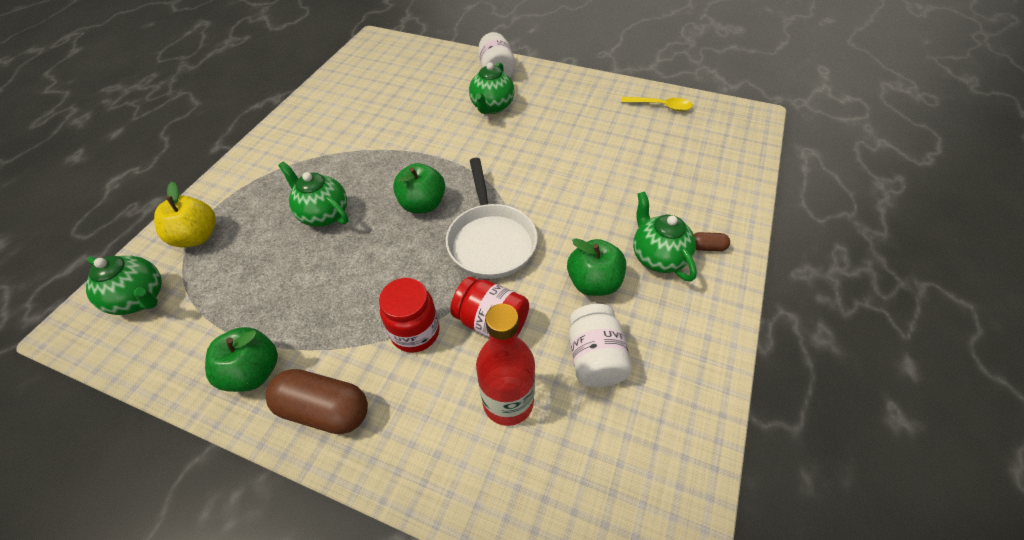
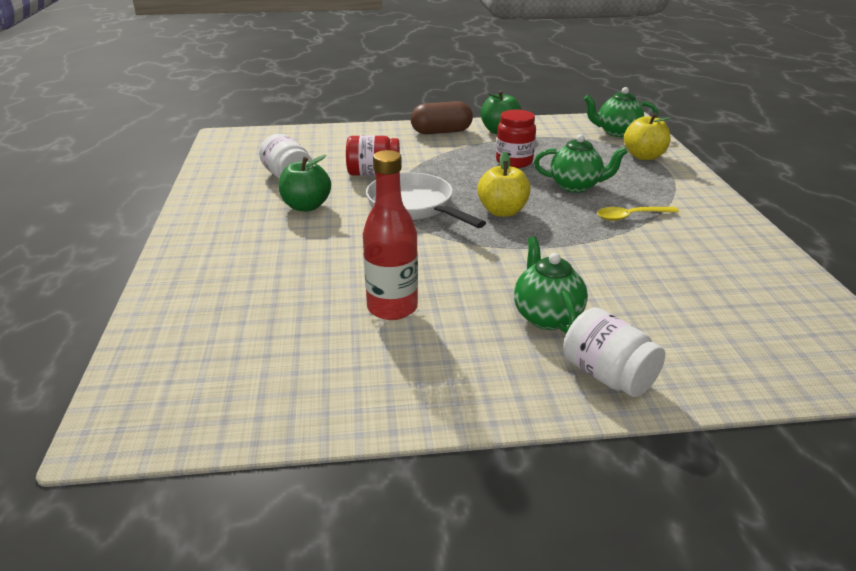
camera: 150 degrees right, 20 degrees down
(415, 332) = (422, 160): red jar -> red jar (514, 162)
(423, 204) = (502, 211): green apple -> yellow apple
(508, 402) = (337, 154): red bottle -> red bottle (392, 308)
(657, 257) = (253, 233): green teapot -> none
(660, 106) = (287, 399): yellow spoon -> yellow spoon (631, 216)
(707, 247) = (203, 250): brown capsule -> none

